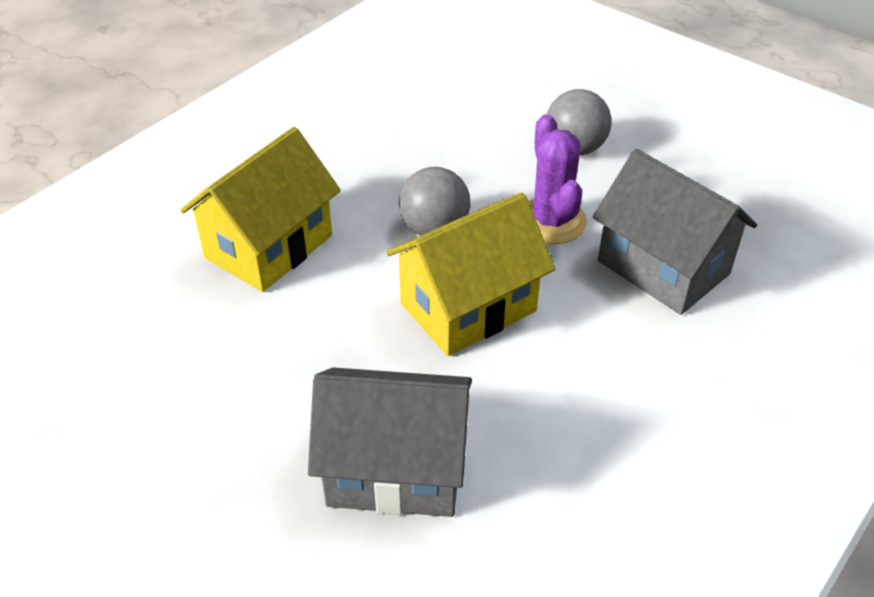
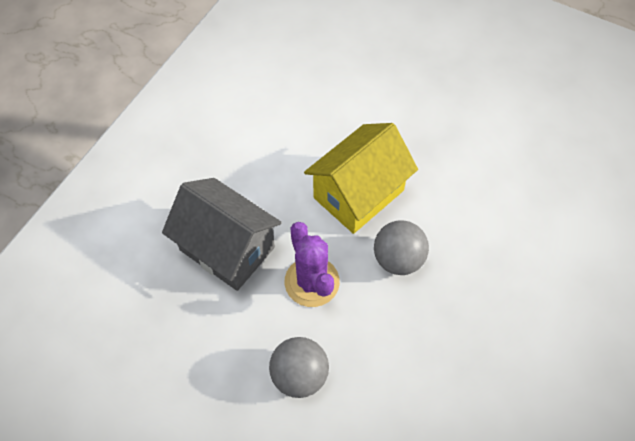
camera: 170 degrees right, 15 degrees up
(269, 246) = (511, 224): yellow house -> none
(395, 469) = (375, 88): grey house -> none

